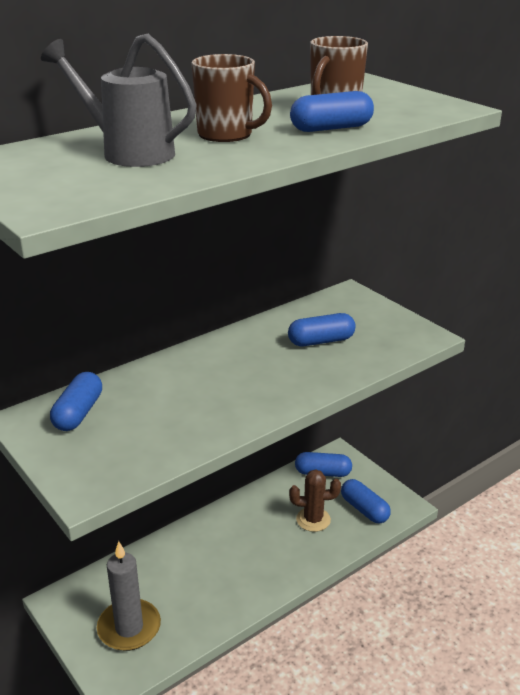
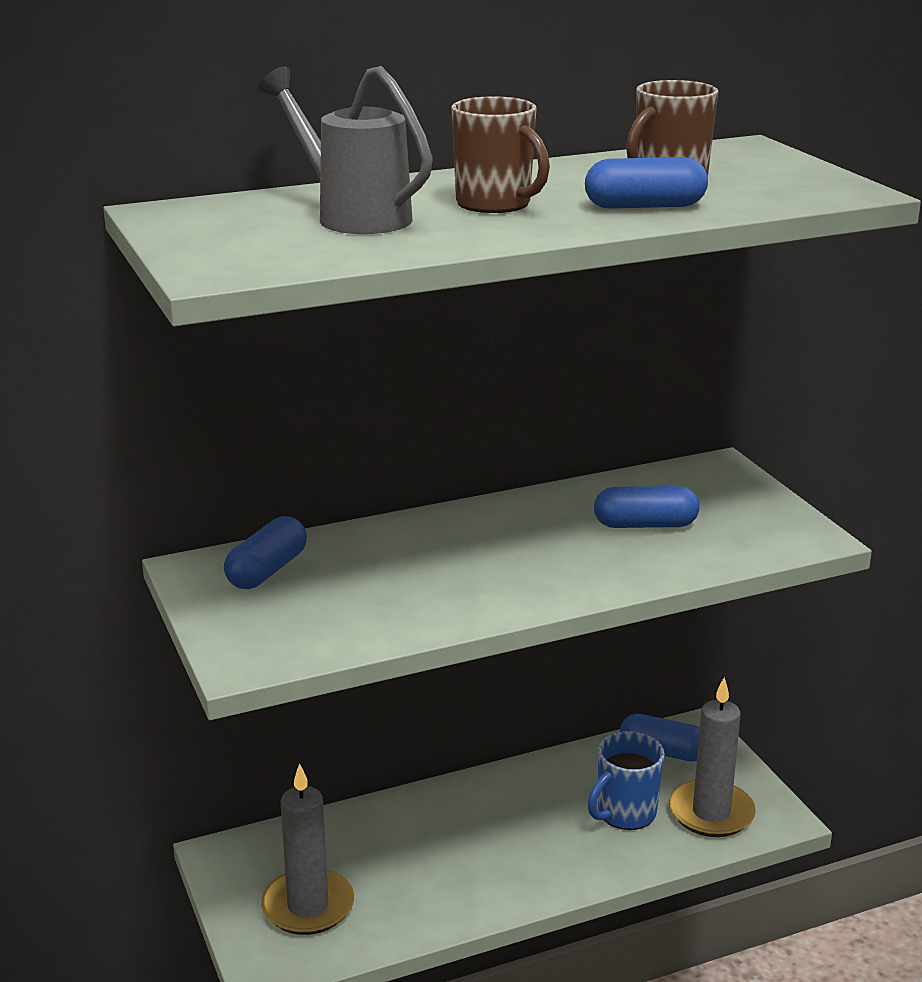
camera: 15 degrees right, 5 degrees down
(313, 519) = (625, 813): brown cactus -> blue mug
(364, 509) = (711, 813): blue capsule -> grey candle

